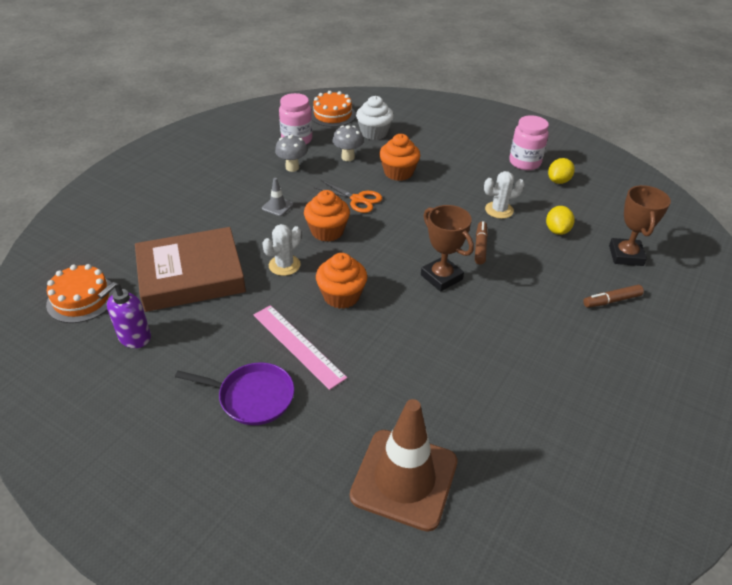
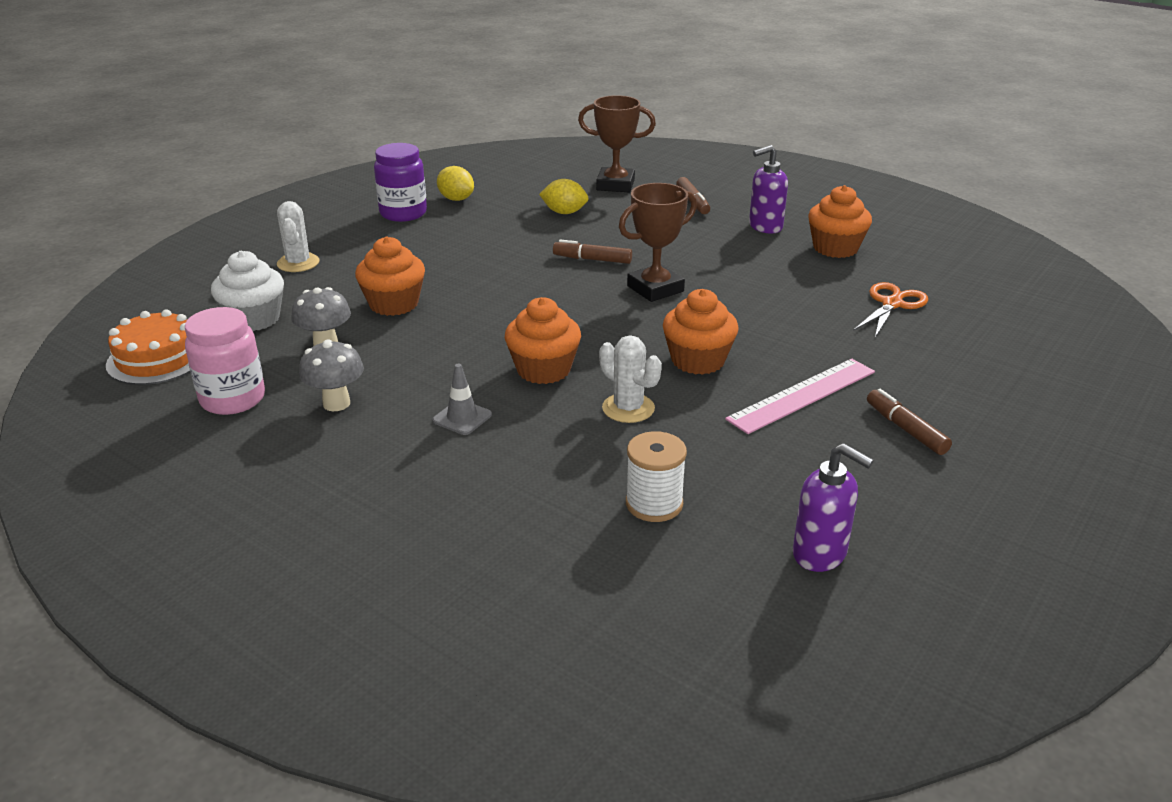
camera: 85 degrees left, 10 degrees down
(82, 299) = (728, 641): orange cake -> none
(191, 275) = (654, 504): brown book -> white spool
(253, 397) = (905, 429): purple pan -> brown marker
(357, 199) = (461, 341): orange scissors -> orange scissors (892, 304)
(404, 479) = (981, 331): brown traffic cone -> none
(499, 210) = (514, 241): white cactus -> white cactus (298, 263)
(524, 163) = (403, 213): pink jar -> purple jar
(548, 391) = (835, 248): none -> orange cupcake
(577, 345) = (765, 227): none -> purple soap dispenser

